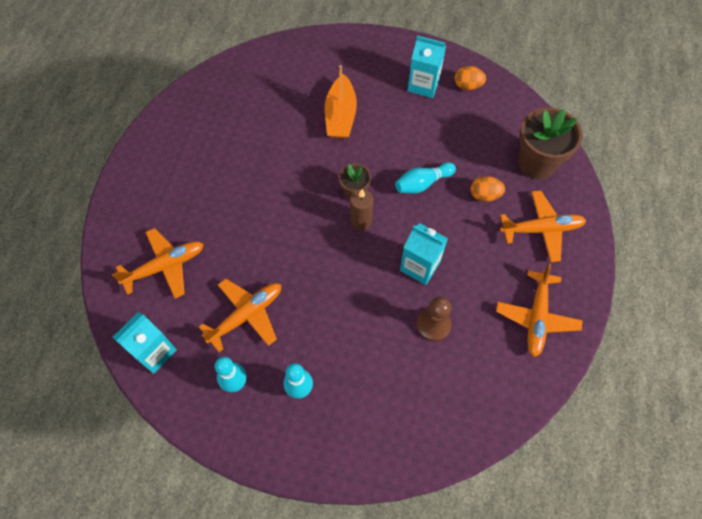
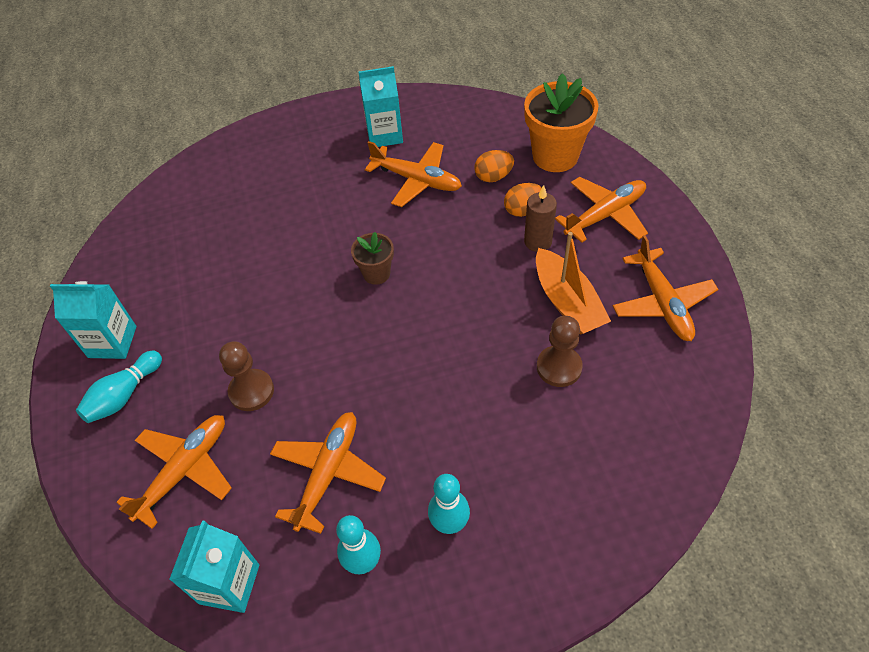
camera: 25 degrees left, 10 degrees down
(230, 235) = (251, 391): none -> brown pawn
(340, 116) = (309, 203): orange boat -> orange boat (567, 302)
(361, 221) = (403, 299): brown candle -> brown candle (538, 242)
(420, 266) = (501, 313): turquoise carton -> turquoise carton (112, 342)
(422, 183) = (448, 229): turquoise bowling pin -> turquoise bowling pin (124, 395)
(424, 134) = (417, 180): none -> orange plane
(467, 86) = (433, 116): orange egg -> orange egg (493, 177)
(536, 163) = (555, 156): brown flower pot -> orange flower pot

